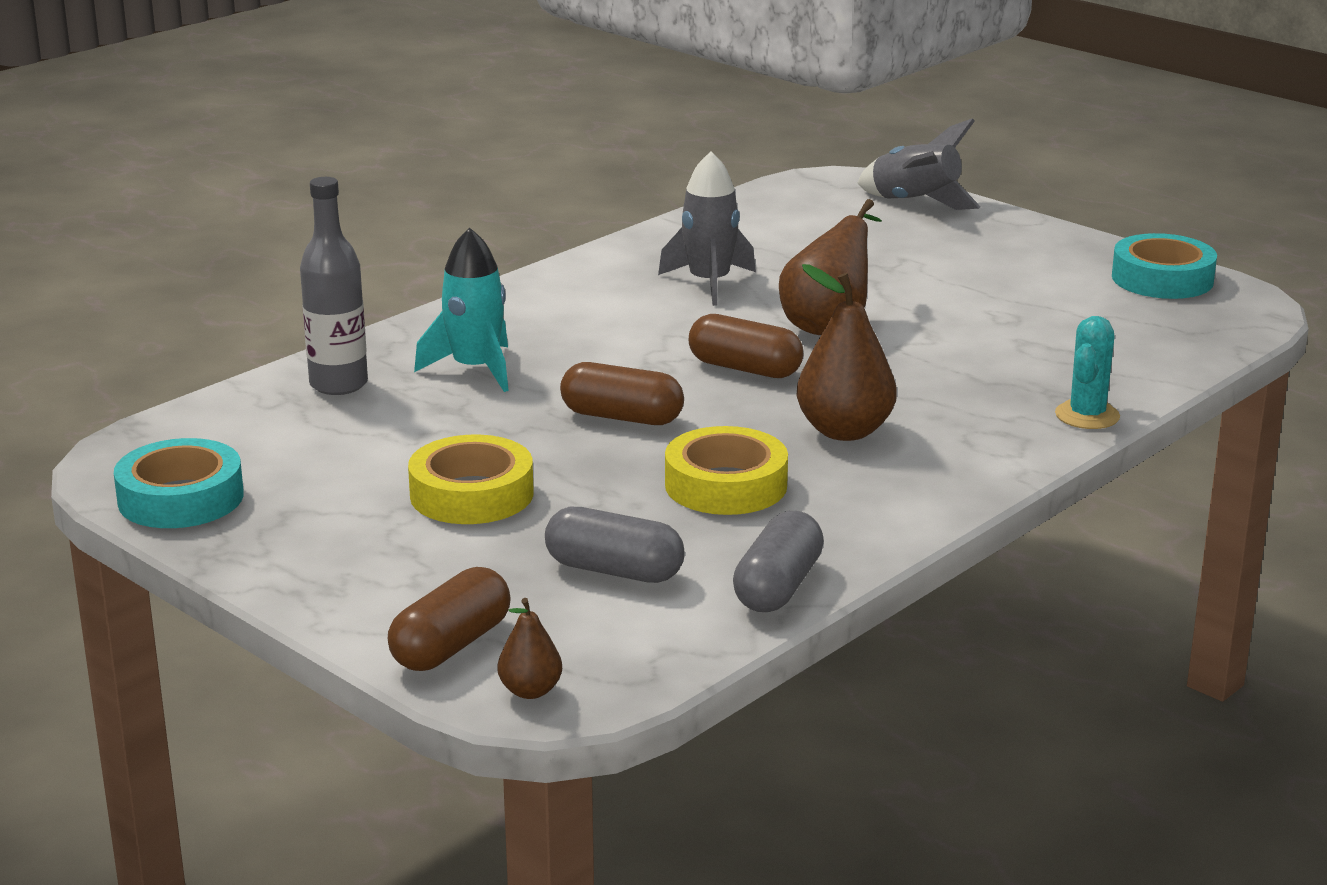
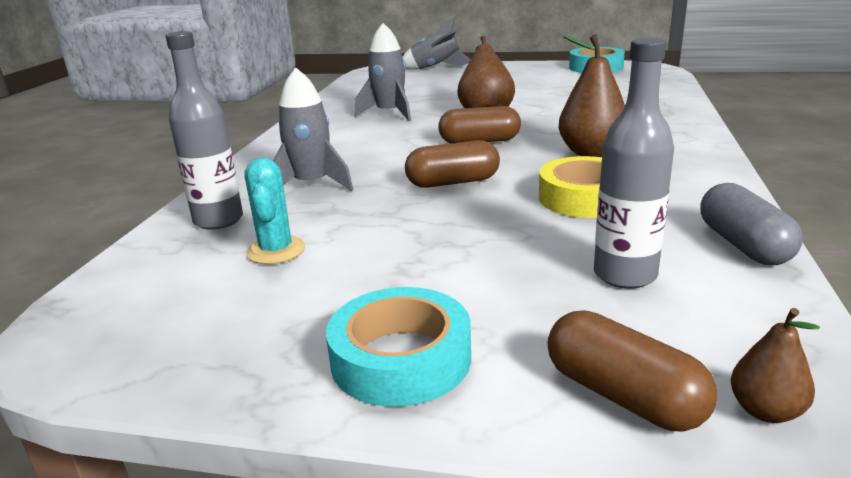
camera: 30 degrees left, 0 degrees up
(181, 498) = (166, 353): turquoise tape -> turquoise tape (401, 358)
(451, 645) = (623, 396): brown capsule -> brown capsule turned 45 degrees counterclockwise
(471, 494) = (430, 259): yellow tape -> none
(475, 369) = (311, 184): turquoise rocket -> grey rocket
(614, 570) = (625, 275): grey capsule -> grey bottle
(1087, 415) = (685, 115): turquoise cactus -> turquoise cactus (276, 250)

